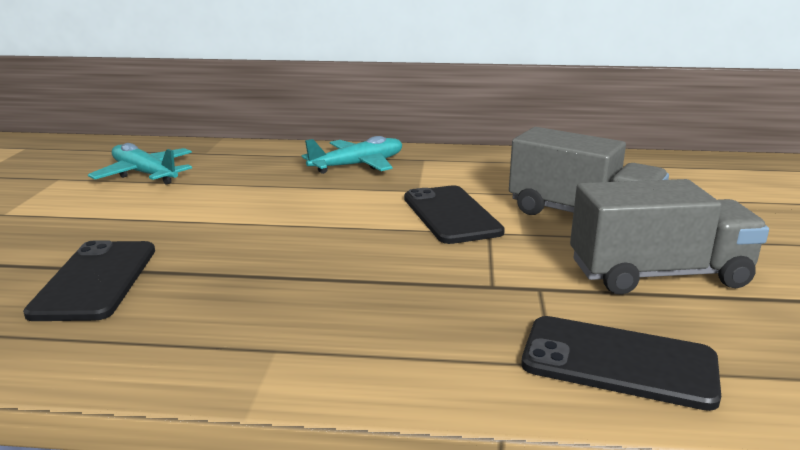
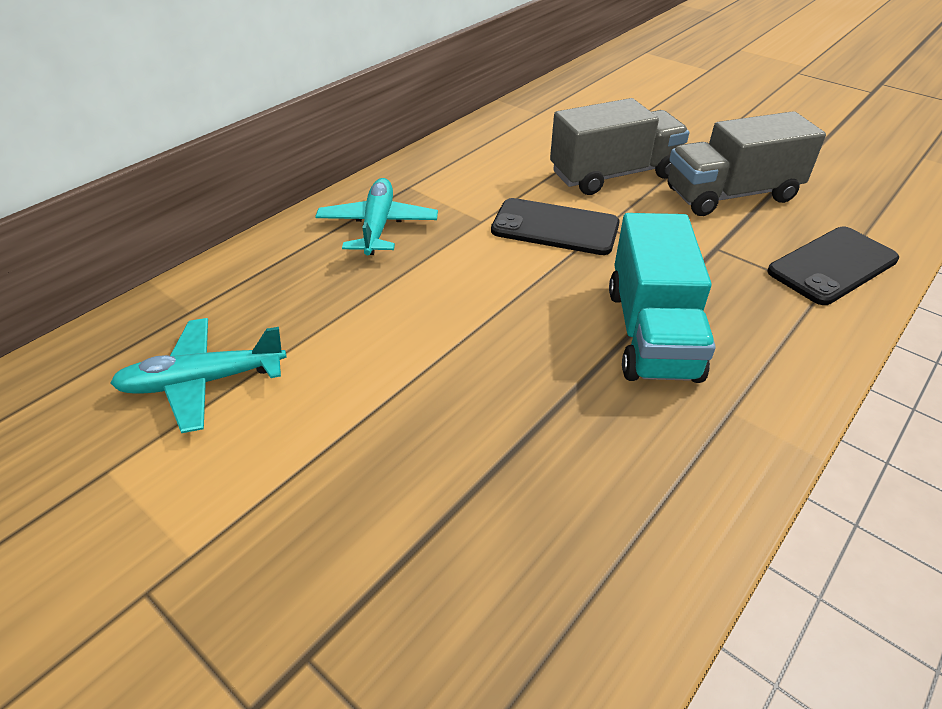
camera: 55 degrees left, 20 degrees up
(96, 280) = (505, 498): black phone -> none
(350, 287) = (651, 333): none -> turquoise truck
(658, 274) = (731, 195): grey truck -> grey truck turned 135 degrees counterclockwise

